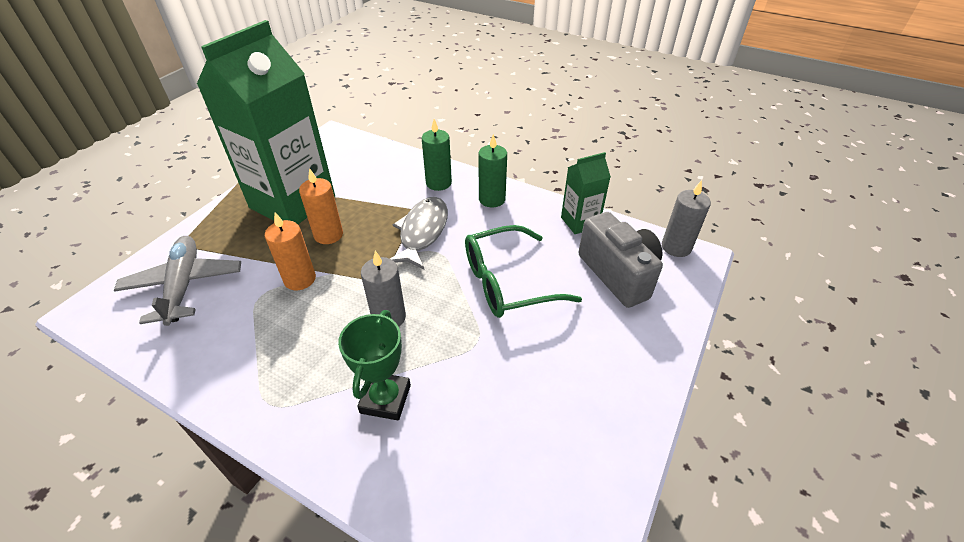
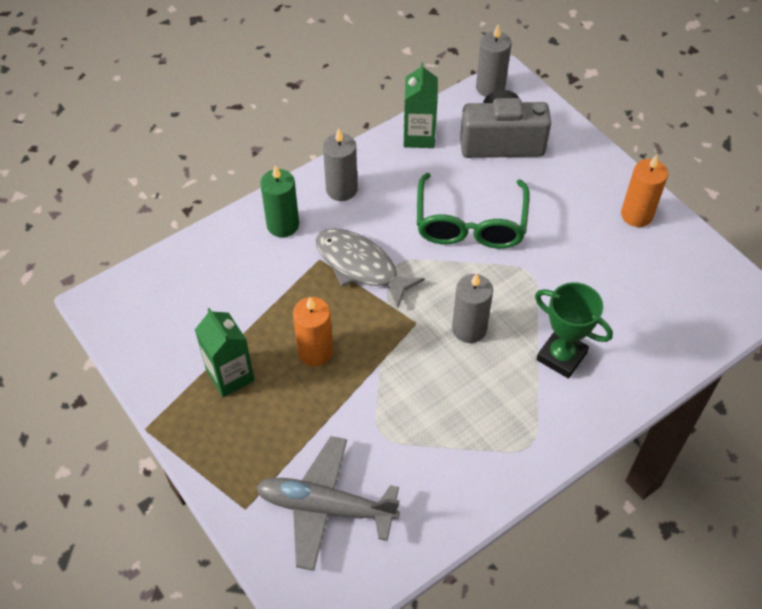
camera: 65 degrees left, 10 degrees up
(292, 202) = (230, 375): green carton -> green carton, size x0.45
(300, 279) = (375, 392): orange candle -> orange candle (636, 215)
(492, 199) = (341, 189): green candle -> grey candle

